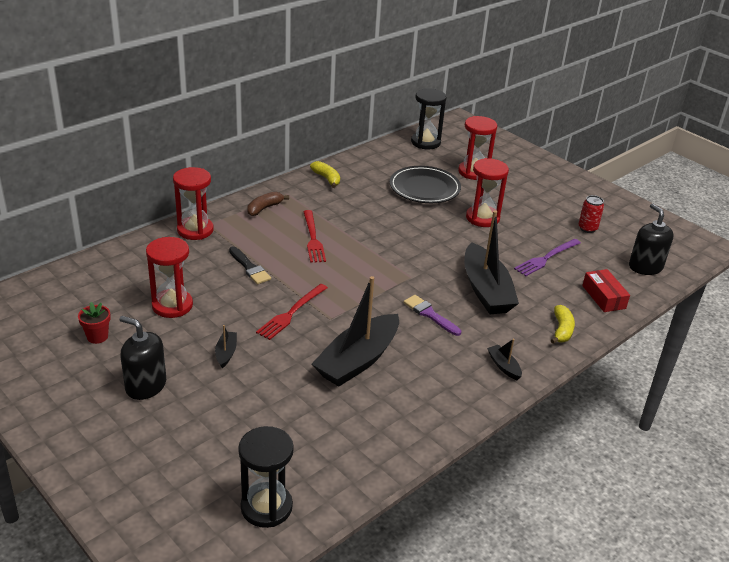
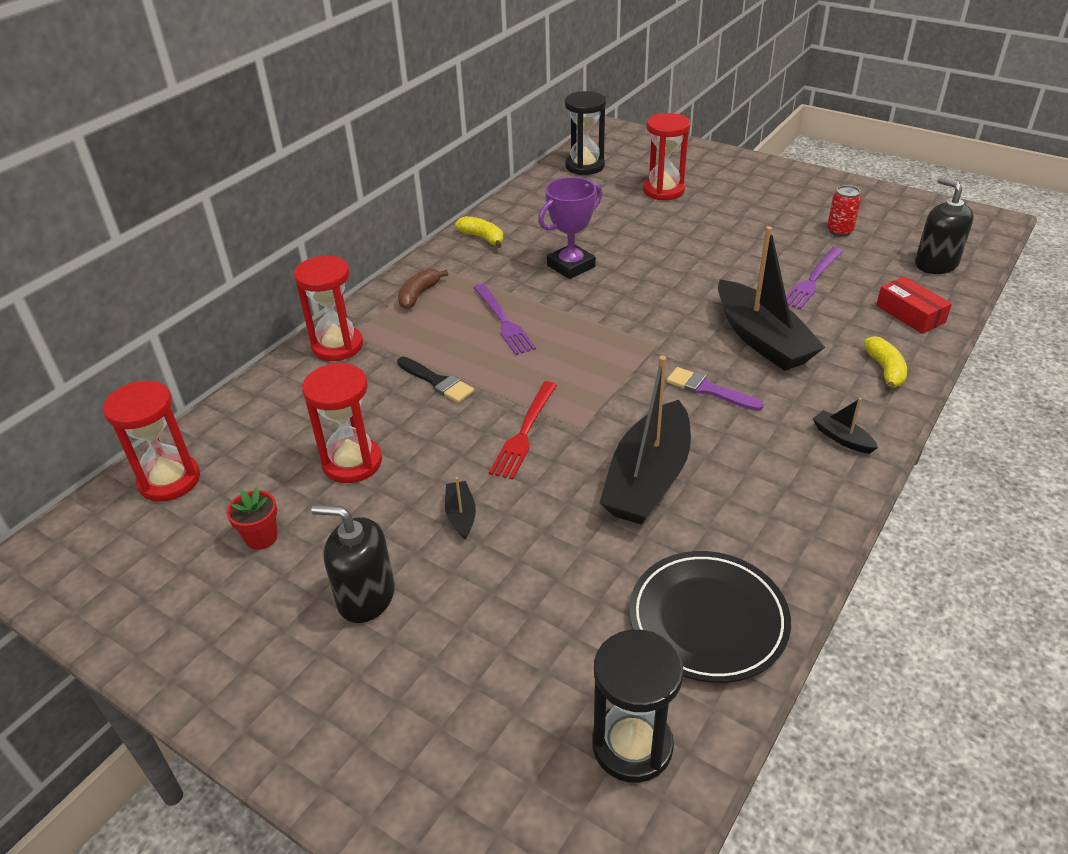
camera: 10 degrees left, 5 degrees up
(313, 238) = (503, 321): red fork -> purple fork
(378, 211) = (571, 266): none -> purple trophy
(424, 188) = (614, 224): black plate -> black plate (708, 620)
(482, 218) = (706, 246): red hourglass -> red hourglass (169, 480)

